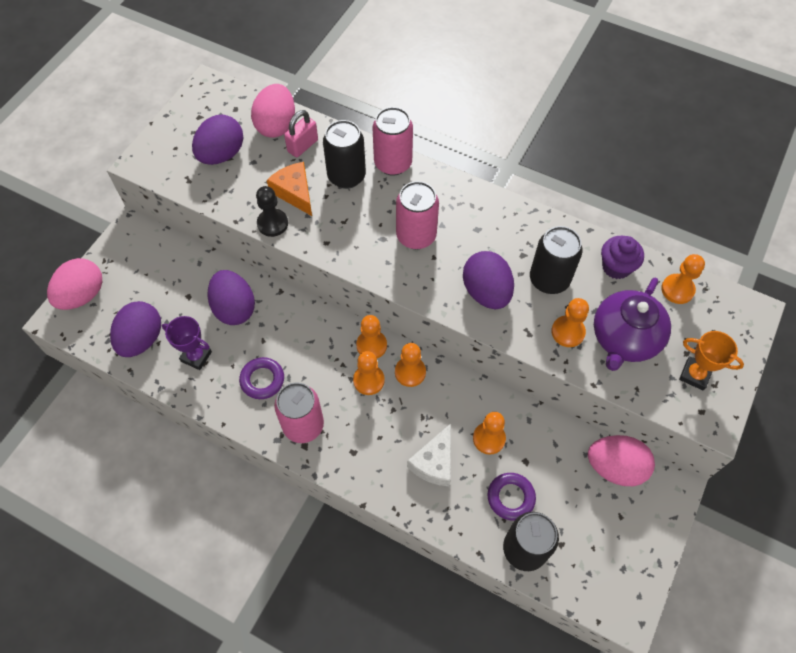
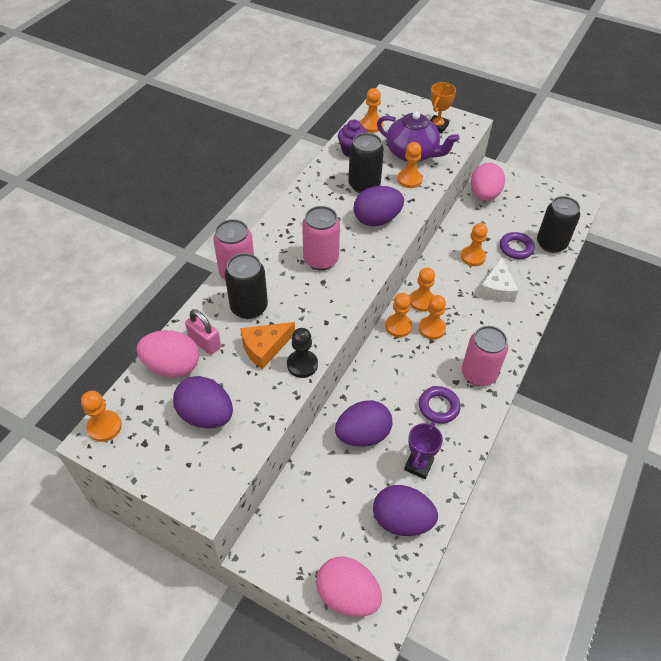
camera: 90 degrees left, 10 degrees down
(217, 89) = (104, 427): none -> orange pawn
(434, 462) = (497, 289): white cheese -> white cheese turned 75 degrees clockwise

